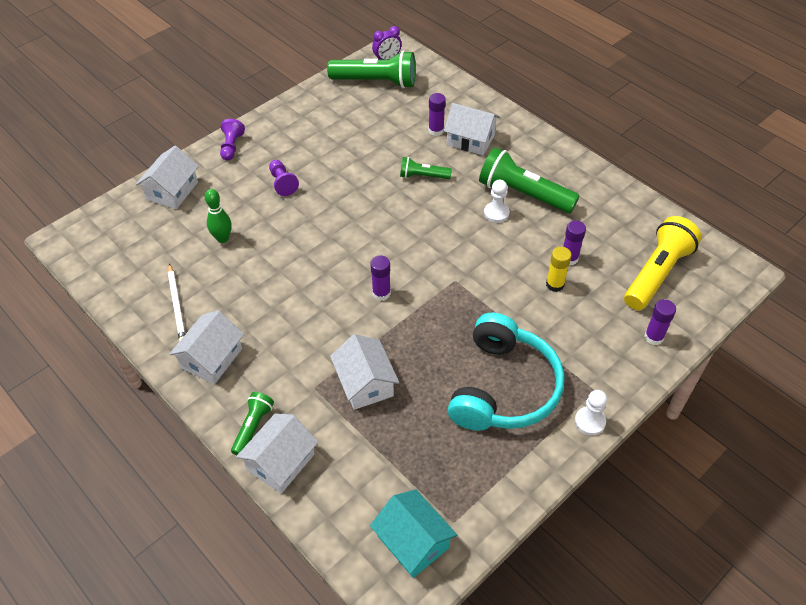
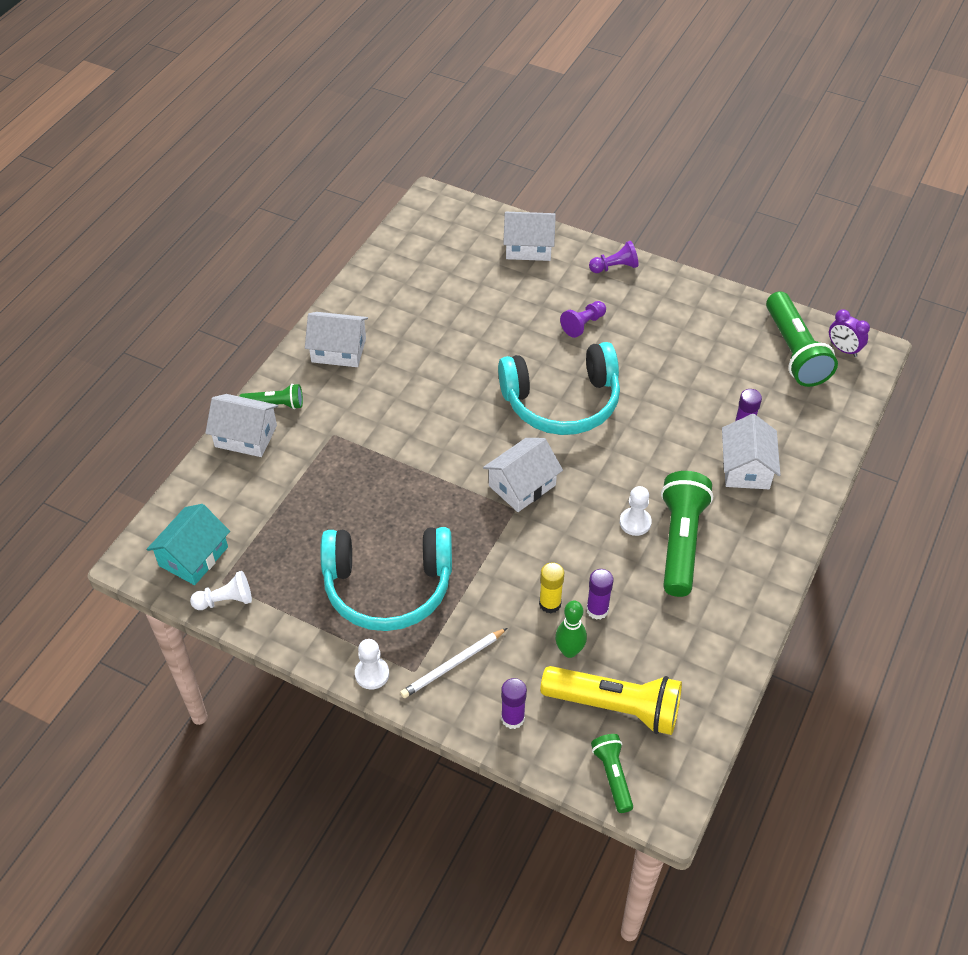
camera: 70 degrees right, 0 degrees up
(177, 305) = (389, 304): white pencil -> white pencil (453, 664)
(223, 238) = (484, 306): green bowling pin -> green bowling pin (569, 651)
(358, 220) = (562, 402): none -> turquoise headphones
(365, 383) = (352, 471): white house -> white house (522, 485)
(381, 293) = (469, 451): purple glue stick -> none
(423, 176) = (658, 439): green flashlight -> green flashlight (613, 775)
(476, 523) = (225, 600): none -> white pawn

